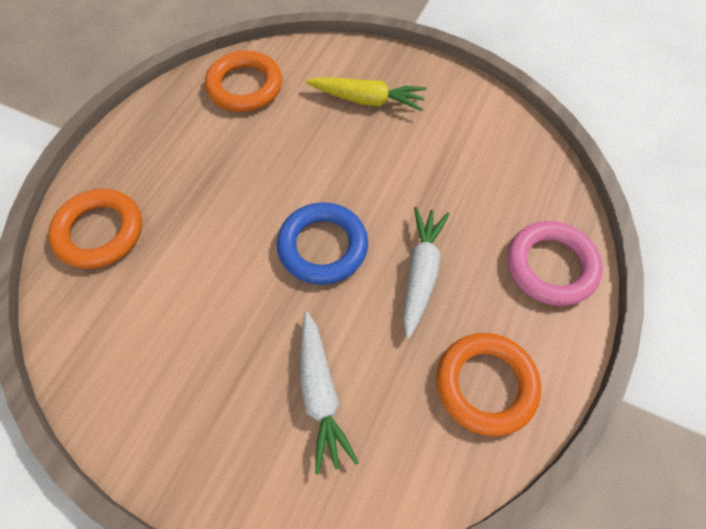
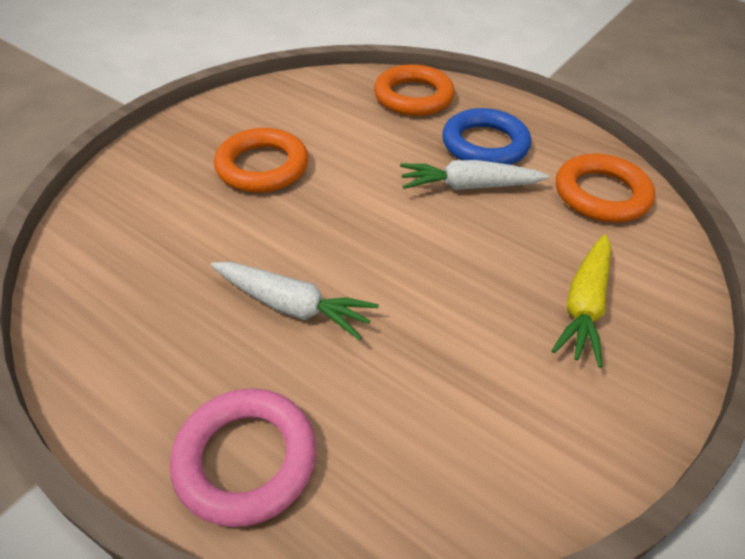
camera: 100 degrees right, 15 degrees down
(320, 393) = (197, 206): white carrot -> white carrot (469, 186)
(322, 247) = (355, 229): blue ring -> blue ring (485, 144)
(486, 385) = (130, 333): orange ring -> orange ring (262, 167)

